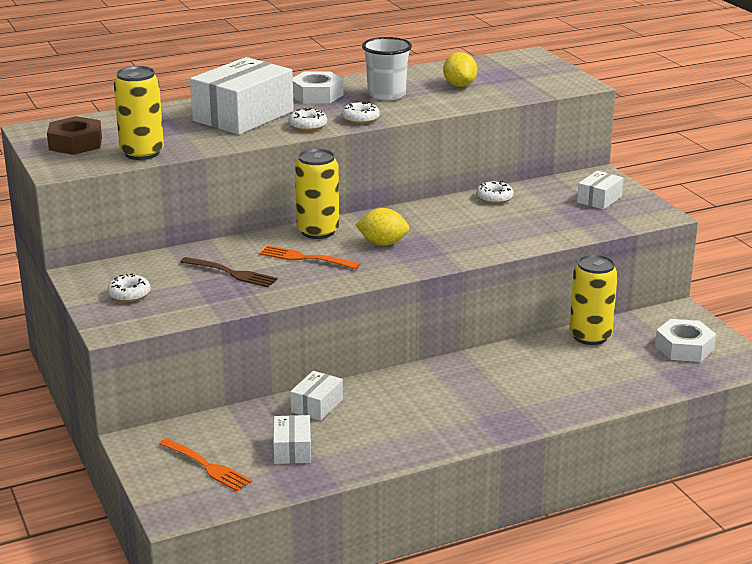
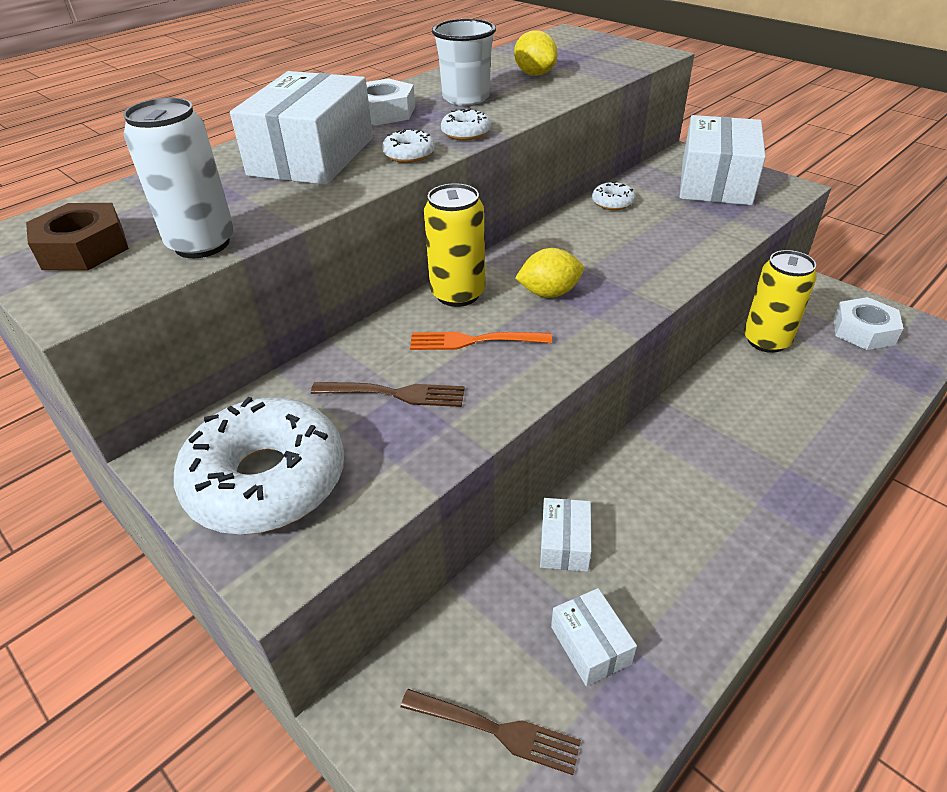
camera: 20 degrees left, 15 degrees up
(129, 294) = (266, 480): white donut -> white donut, size x2.38
(142, 153) = (202, 244): yellow can -> white can
(206, 466) = (494, 730): orange fork -> brown fork
(599, 199) = (715, 182): white box -> white box, size x2.06

